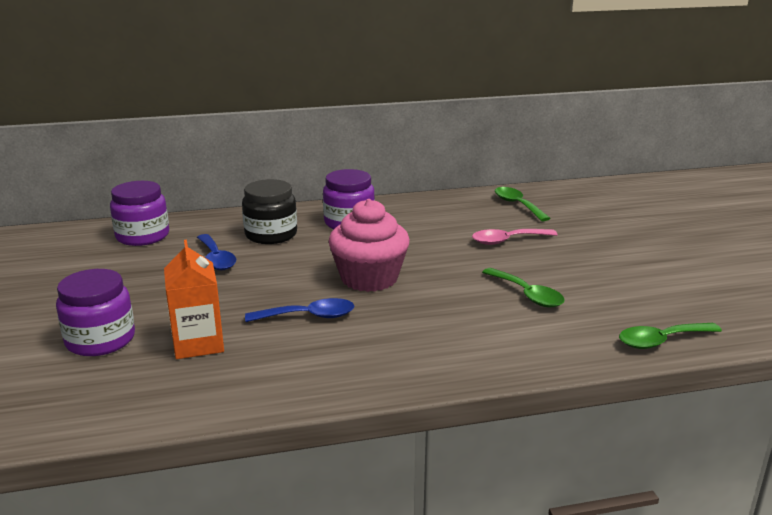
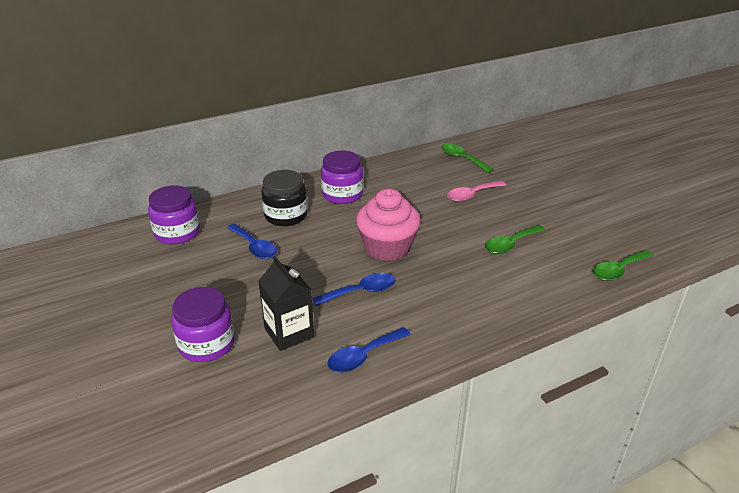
camera: 15 degrees left, 10 degrees up
(198, 343) = (289, 333): orange carton -> black carton
(268, 380) = (363, 356): none -> blue spoon
(527, 295) = (510, 244): green spoon -> green spoon turned 105 degrees clockwise

